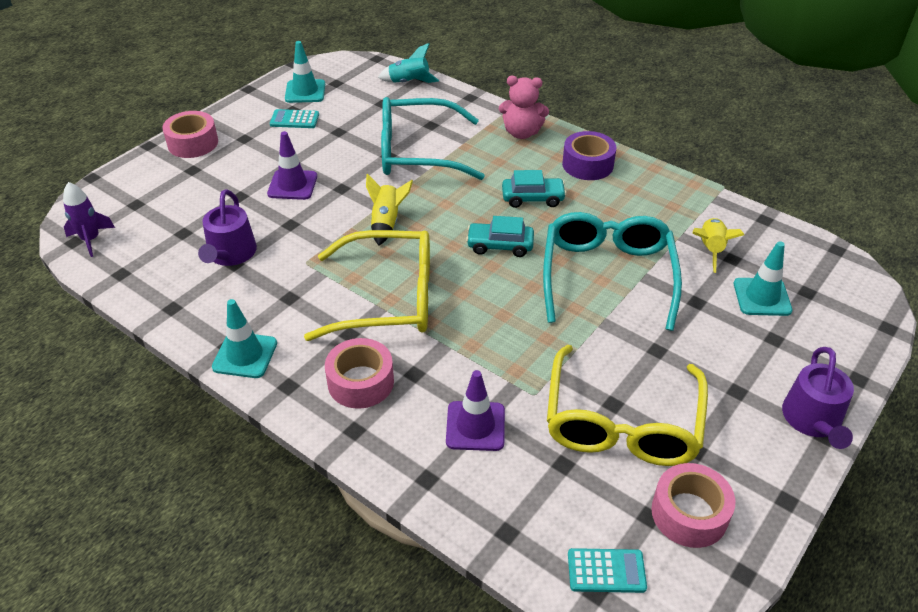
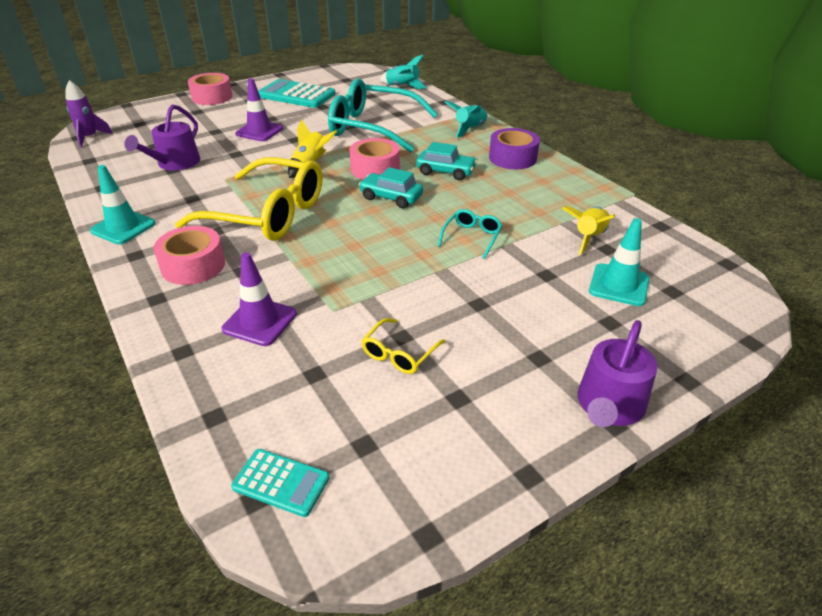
camera: 20 degrees right, 5 degrees down
(294, 119) = (296, 95): turquoise calculator -> turquoise calculator, size x1.86
(305, 91) = (318, 81): turquoise traffic cone -> none
(521, 133) = (470, 129): pink teddy bear -> turquoise rocket
(607, 276) = (471, 237): turquoise glasses -> turquoise glasses, size x0.42
(622, 422) = (399, 353): yellow glasses -> yellow glasses, size x0.42
(689, 513) = (409, 455): pink tape -> pink tape (375, 169)

